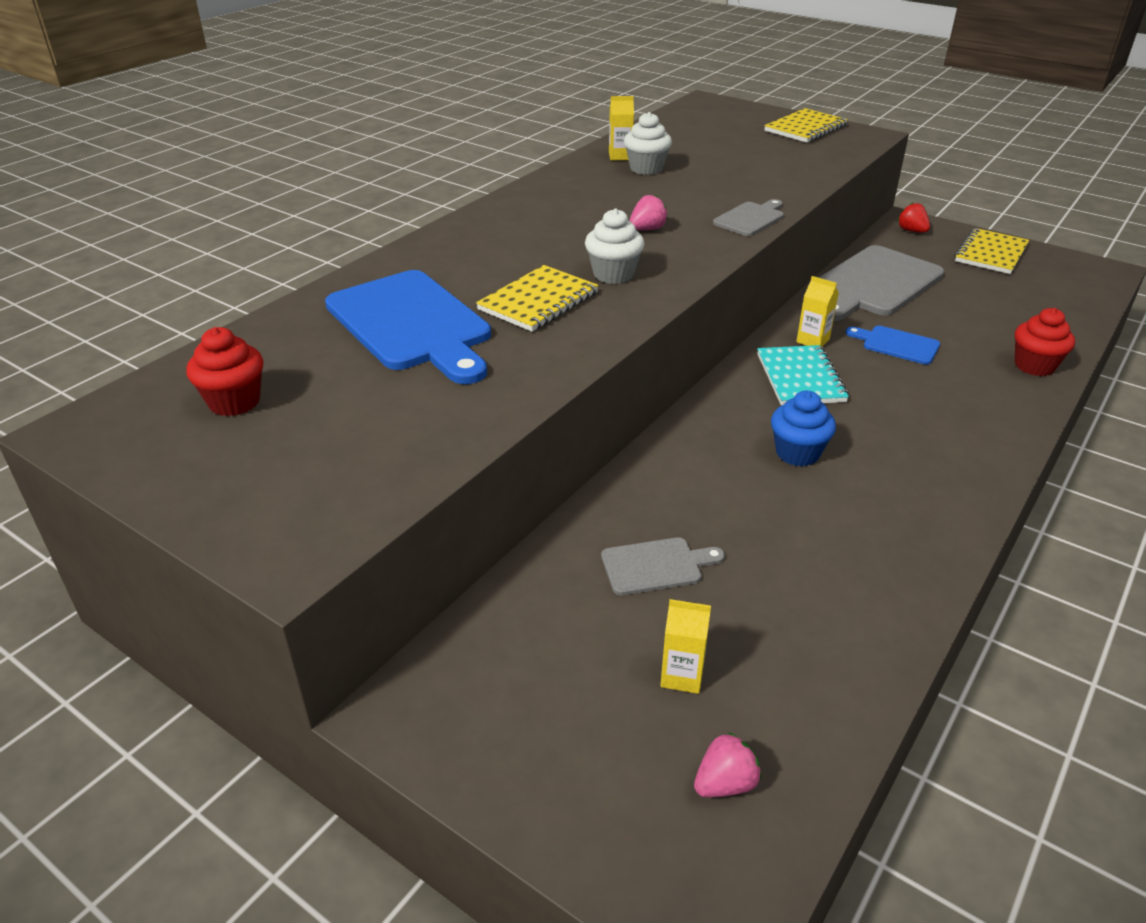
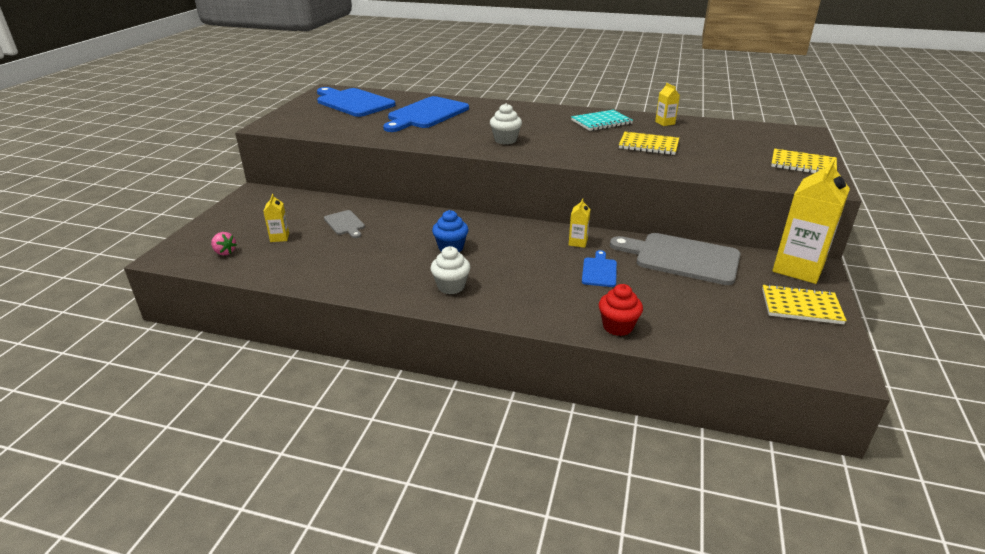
camera: 70 degrees right, 5 degrees down
(234, 402) = (353, 102): red cupcake -> blue cutting board
(538, 301) = (464, 130): yellow notebook -> yellow notebook (648, 145)
(646, 168) = (654, 130): white cupcake -> white cupcake (451, 286)
(647, 229) = (567, 140): pink strawberry -> none
(750, 218) = (613, 162): grey cutting board -> none
(800, 378) = (529, 242): turquoise notebook -> turquoise notebook (601, 122)
(912, 231) = (798, 268): red strawberry -> yellow carton

